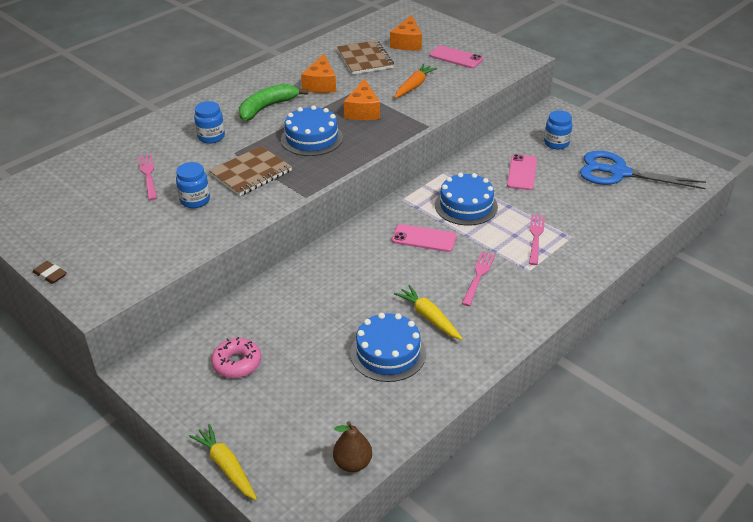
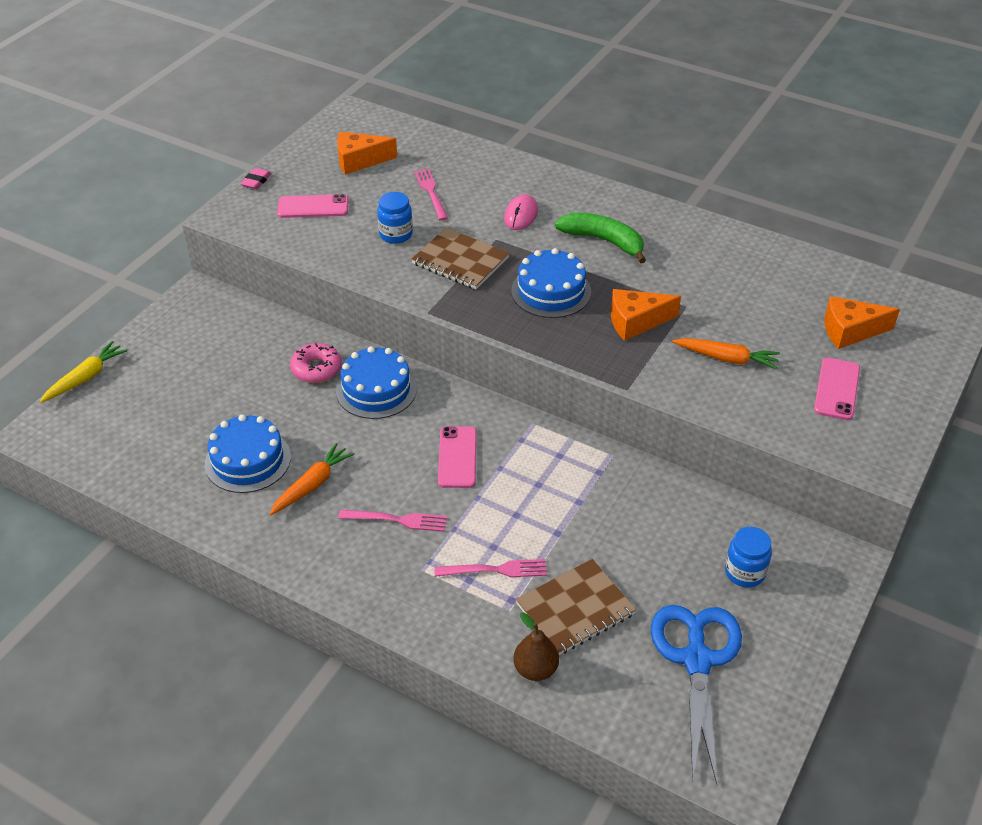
camera: 75 degrees right, 5 degrees up
(50, 275) = (256, 181): brown eraser -> pink eraser
(148, 175) = (430, 192): pink fork -> pink fork turned 75 degrees counterclockwise
(211, 137) = (521, 215): blue jar -> pink mouse
(237, 363) = (217, 352): pink donut -> pink donut (316, 369)
(320, 84) = (683, 272): orange cheese -> orange cheese (359, 161)
(353, 463) = (92, 462): brown pear -> brown pear (535, 669)
(365, 59) = (774, 298): brown notebook -> brown notebook (575, 609)
(429, 317) = (312, 485): yellow carrot -> orange carrot
(466, 206) = (541, 488): blue cake -> blue cake (376, 390)
(522, 172) = (645, 539): pink phone -> pink phone (313, 207)

